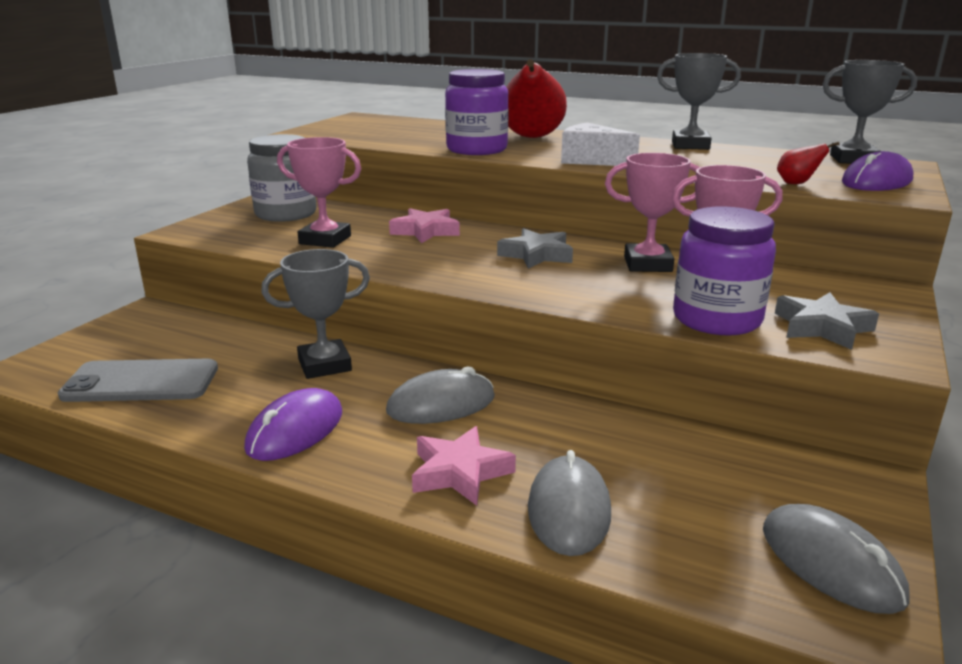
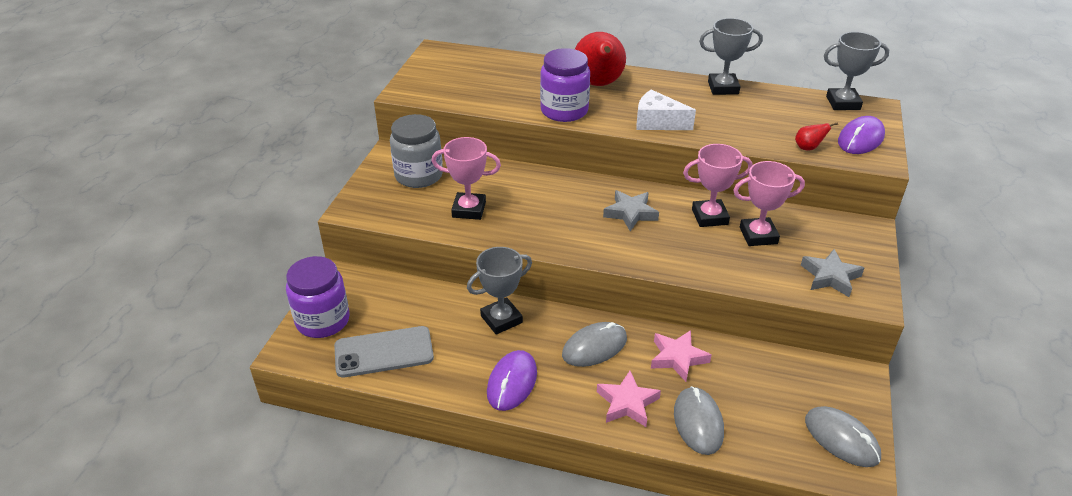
camera: 10 degrees left, 15 degrees up
(425, 231) = (538, 190): pink star -> pink star (678, 358)
(716, 319) = (766, 276): purple jar -> purple jar (323, 320)

